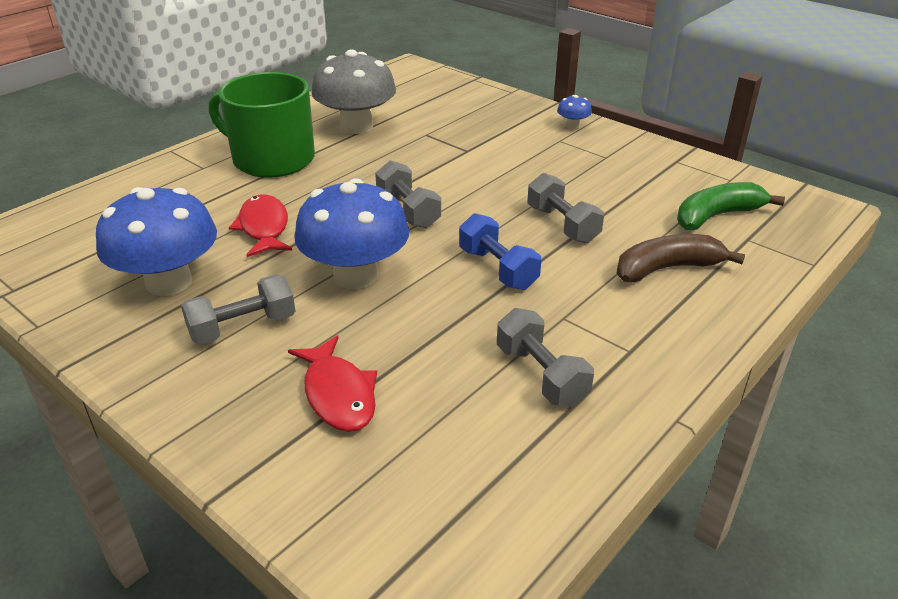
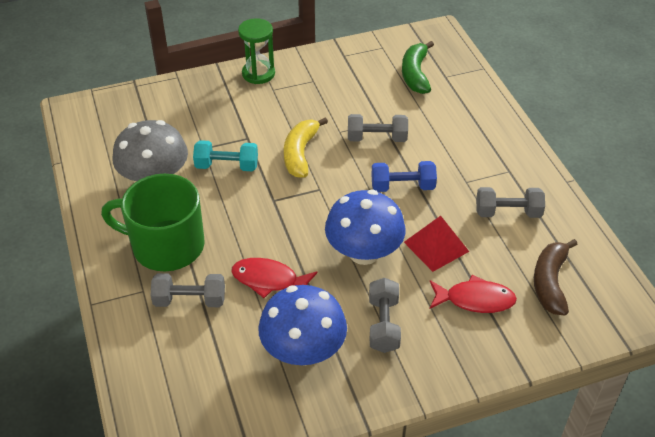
camera: 60 degrees left, 10 degrees up
(271, 159) = (166, 245): green mug -> green mug turned 45 degrees clockwise
(408, 211) = (305, 199): grey dumbbell -> grey dumbbell (190, 300)
(412, 153) = (227, 166): none -> turquoise dumbbell
(413, 328) = (436, 246): none -> red pyramid
(477, 185) = (300, 153): none -> yellow banana
(573, 125) = (258, 74): blue mushroom -> green hourglass
(667, 269) = (450, 121): brown banana -> brown banana (550, 282)

